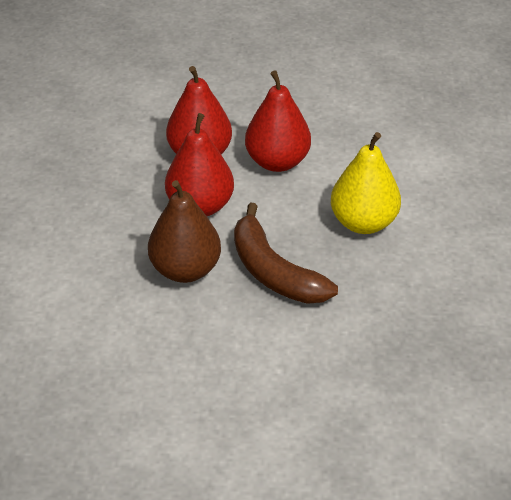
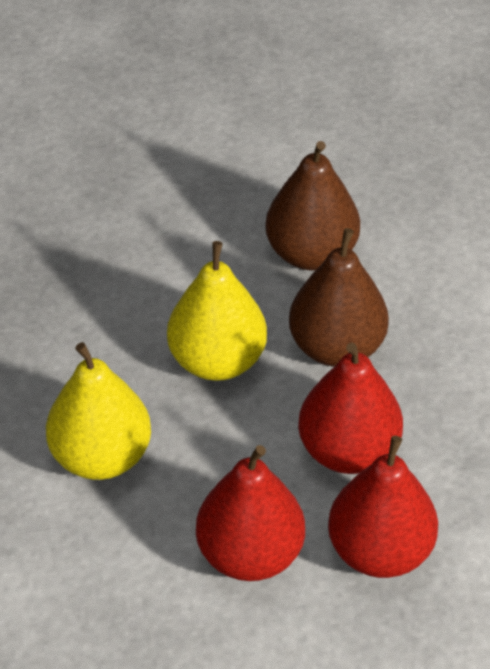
camera: 170 degrees right, 5 degrees up
(181, 343) = (311, 253): none -> brown pear
(274, 272) = (217, 360): brown banana -> yellow pear

